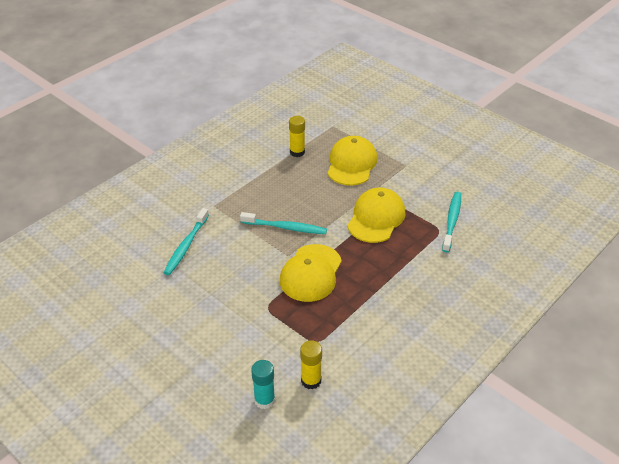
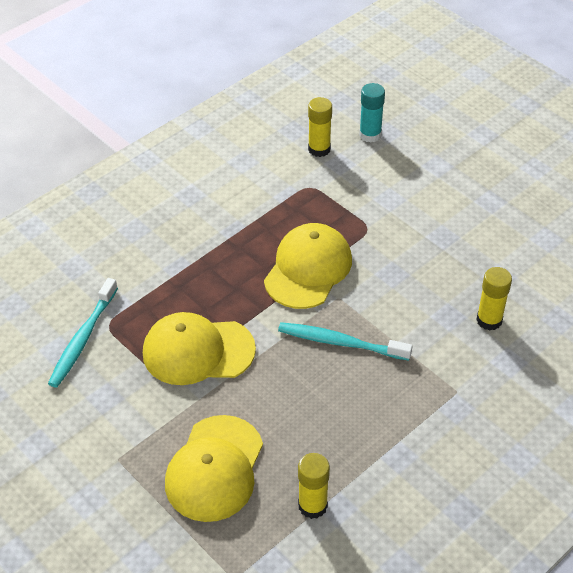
camera: 175 degrees left, 5 degrees up
(186, 246) = (489, 320): turquoise toothbrush -> yellow glue stick
(376, 218) = (198, 351): yellow cap -> yellow cap turned 60 degrees clockwise

